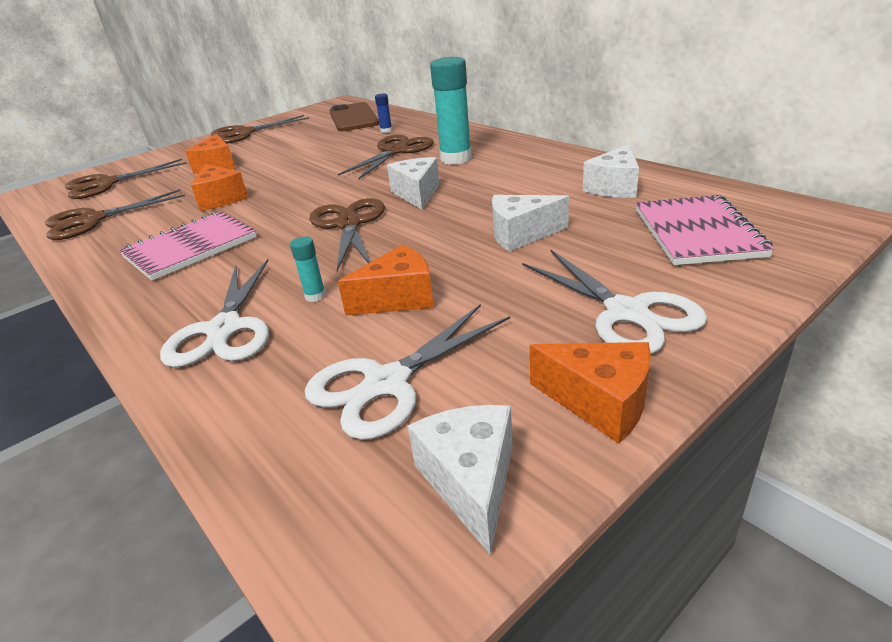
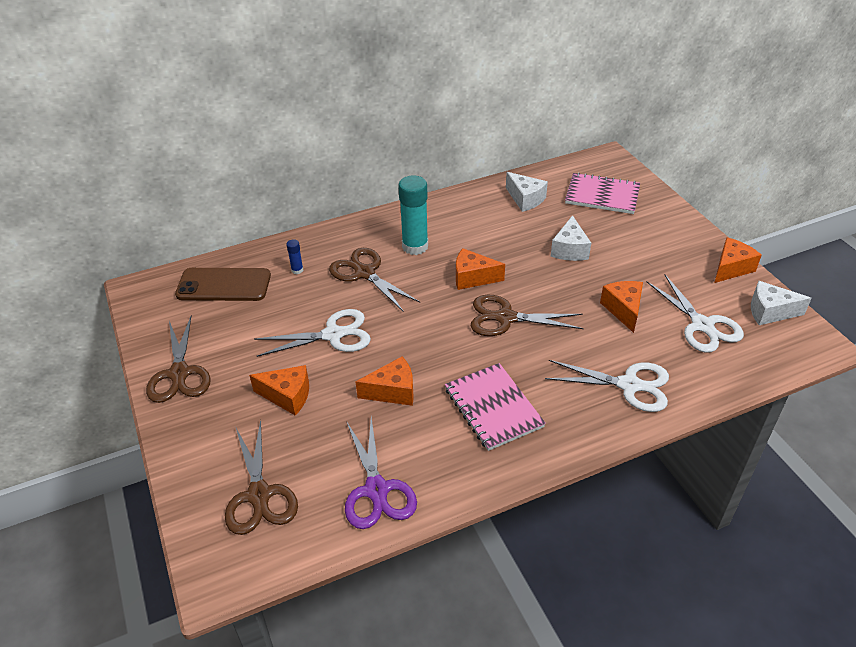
camera: 75 degrees left, 10 degrees up
(92, 220) = (377, 490): brown scissors -> purple scissors
(315, 296) = (605, 343): turquoise glue stick -> none
(417, 194) = (473, 278): white cheese -> orange cheese
(627, 313) = (669, 241): white scissors -> white scissors (333, 335)

